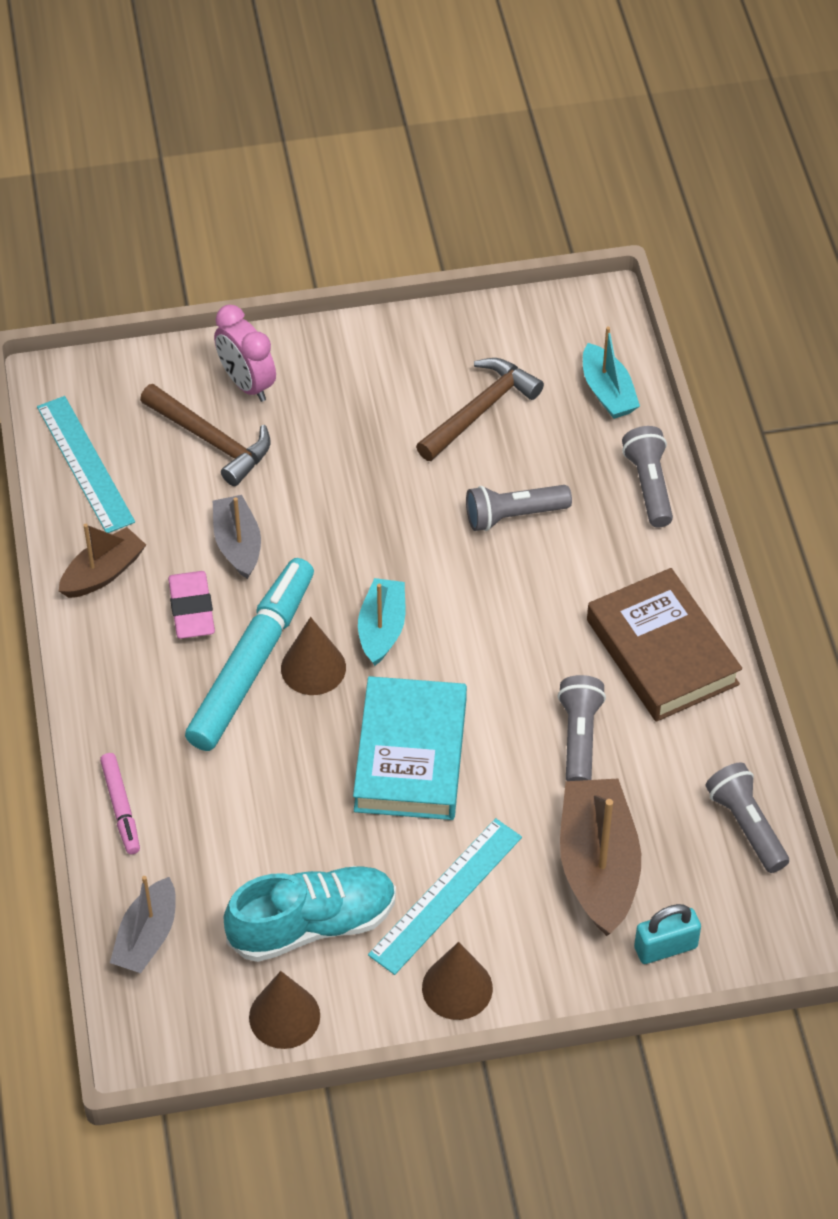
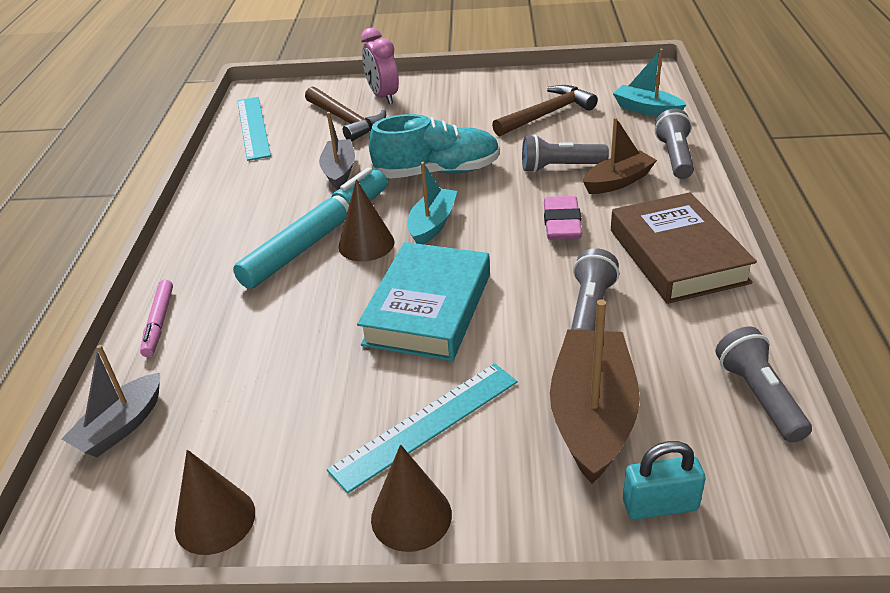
camera: 15 degrees right, 15 degrees down
(103, 573) = (233, 180): brown boat -> brown boat (618, 181)
(192, 609) = (287, 204): pink eraser -> pink eraser (562, 223)
(312, 925) = (283, 435): turquoise shoe -> turquoise shoe (437, 172)
(607, 392) = (646, 109): turquoise boat -> turquoise boat turned 135 degrees clockwise

